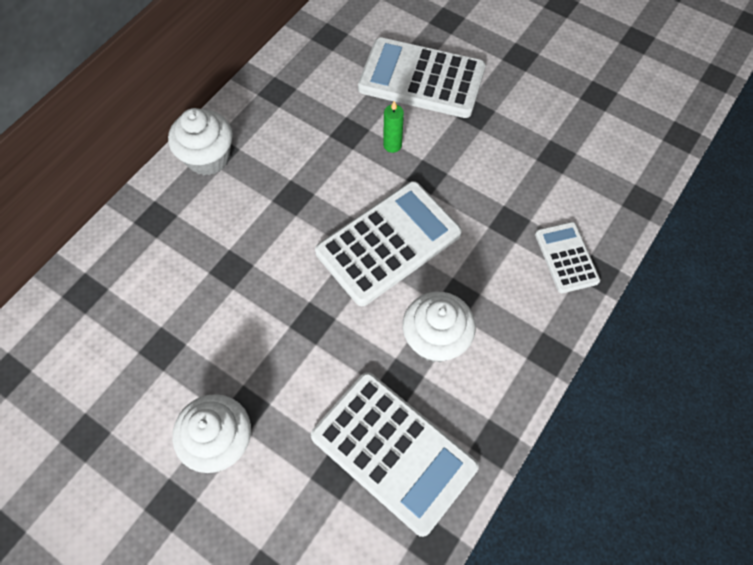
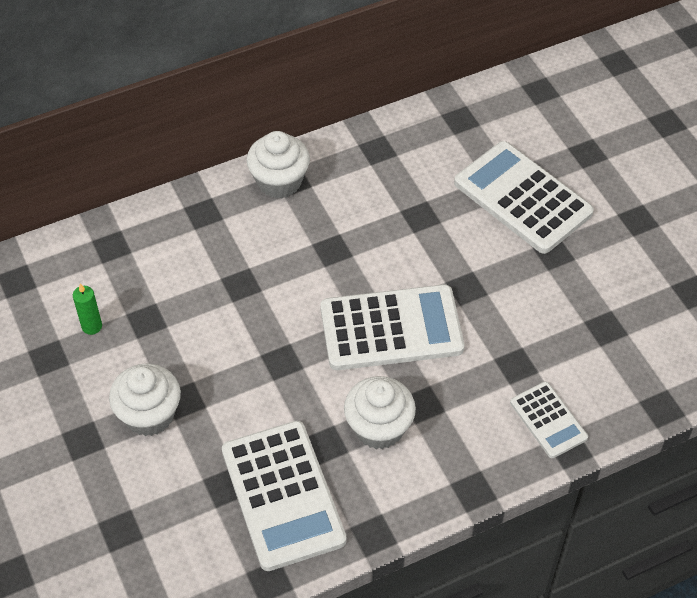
camera: 30 degrees right, 10 degrees down
(392, 145) = (453, 246): green candle -> green candle (92, 326)
(566, 257) = (548, 420): white calculator -> white calculator turned 135 degrees clockwise

